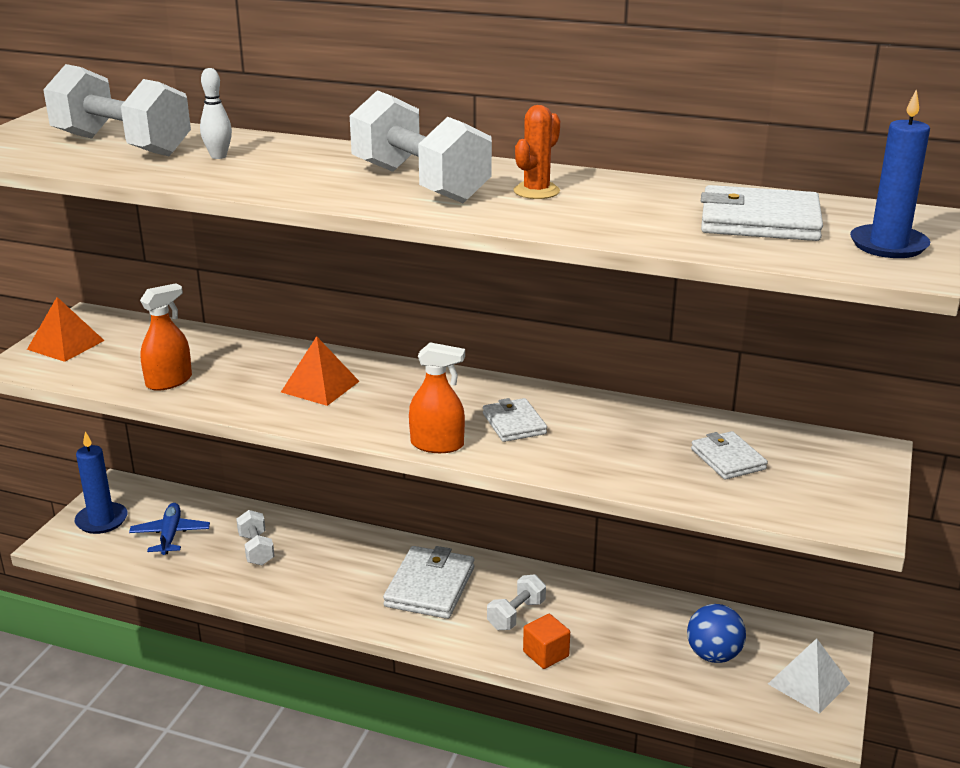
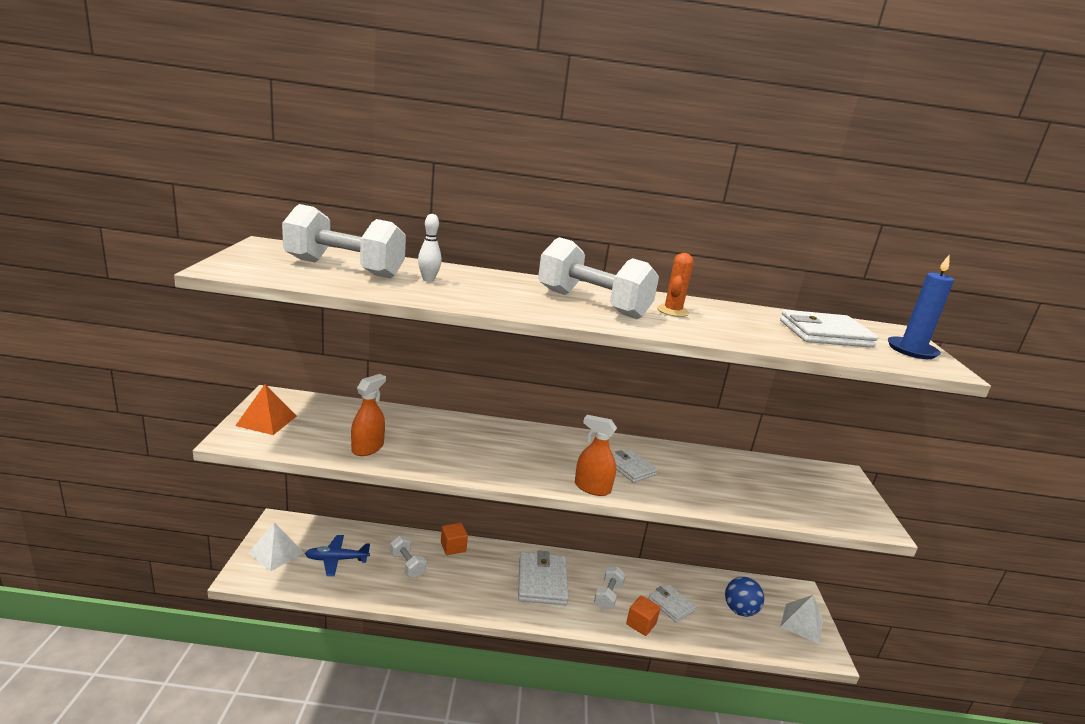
camera: 20 degrees left, 5 degrees down
(101, 520) = (276, 552): blue candle -> white pyramid
(170, 535) = (336, 559): blue plane -> blue plane turned 75 degrees counterclockwise
(320, 386) = (483, 446): orange pyramid -> none
(327, 533) = (453, 547): none -> orange cube
(437, 445) = (592, 488): orange spray bottle -> orange spray bottle turned 150 degrees counterclockwise
(728, 459) = (774, 485): white wallet -> white wallet (671, 605)

